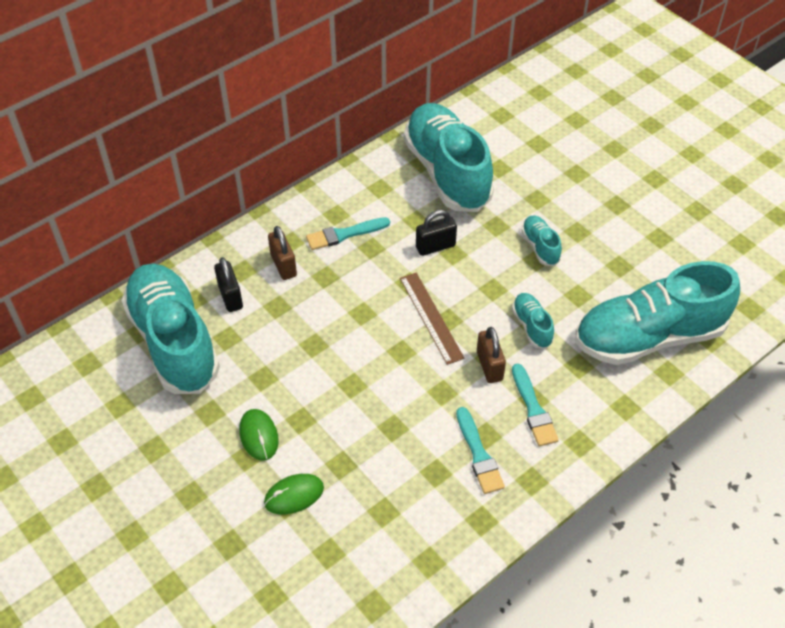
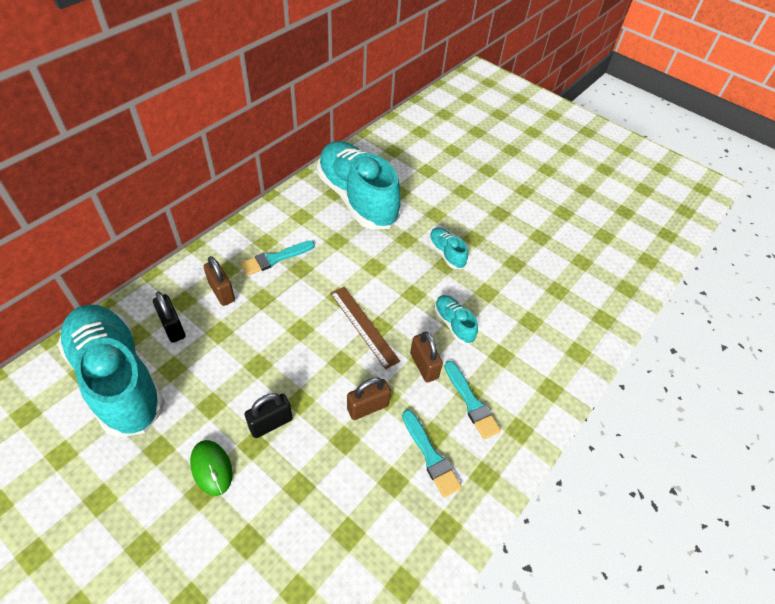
camera: 15 degrees left, 0 degrees up
(294, 495) = (254, 530): green mouse -> none
(421, 400) = (368, 407): none -> brown padlock
(435, 246) = (357, 262): black padlock -> black padlock (271, 423)
(649, 336) = (553, 322): turquoise shoe -> none

